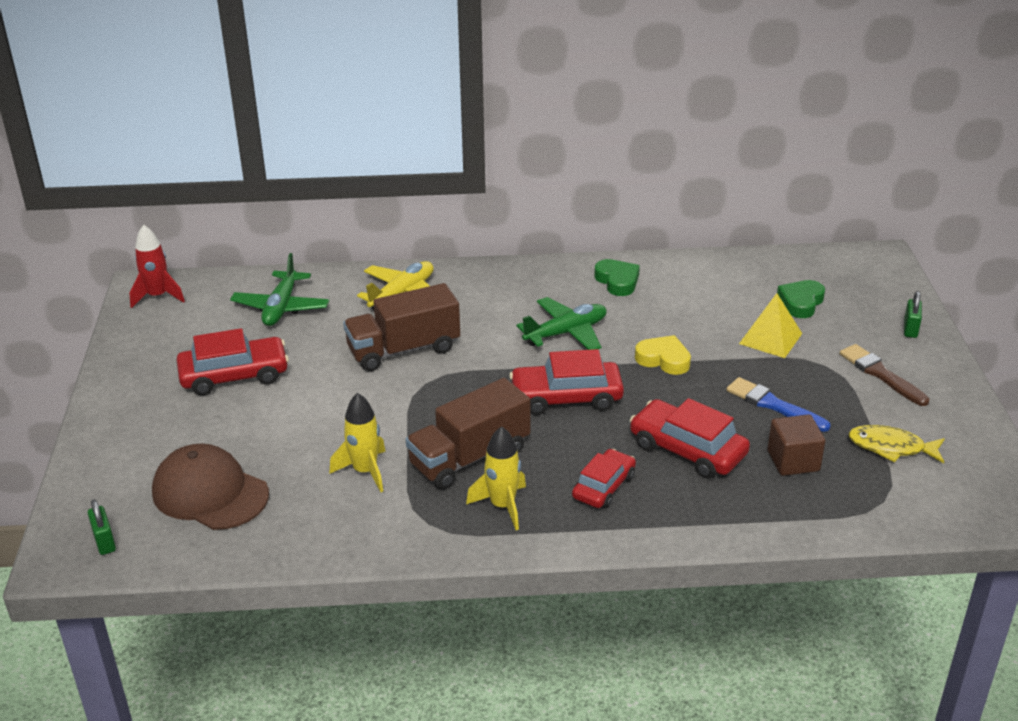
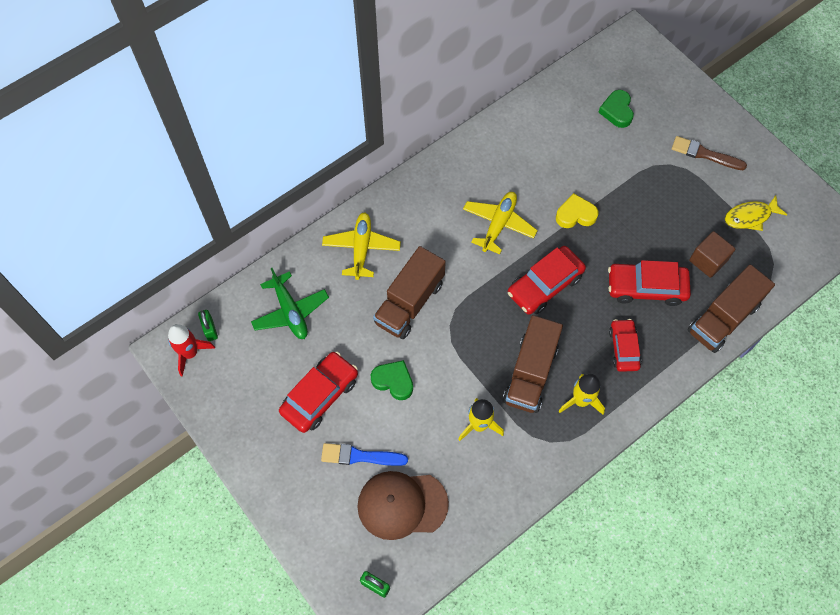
camera: 35 degrees left, 30 degrees up
(566, 333) = (498, 224): green plane -> yellow plane
(617, 281) = (491, 153): green heart -> green heart (393, 381)
(762, 518) = (723, 318): none -> brown truck
(770, 338) = (623, 157): yellow pyramid -> none
(773, 405) = (665, 218): blue brush -> blue brush (360, 456)
(910, 329) = (694, 101): green padlock -> green padlock (210, 329)

